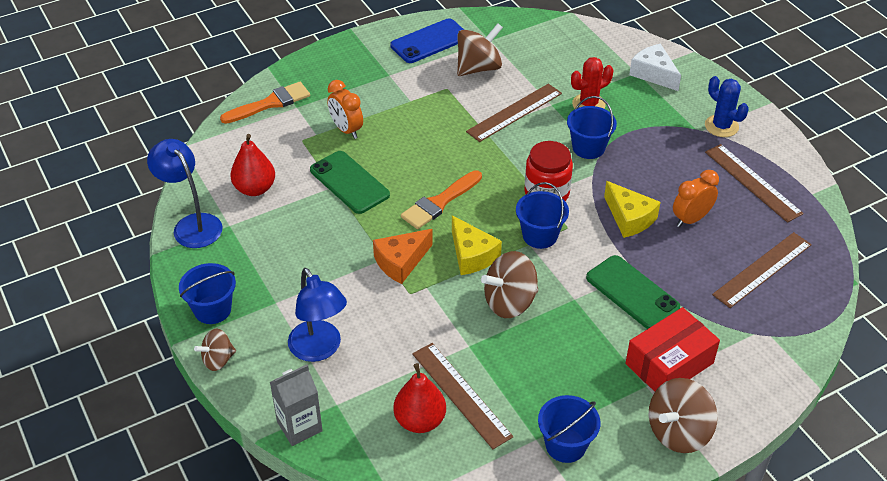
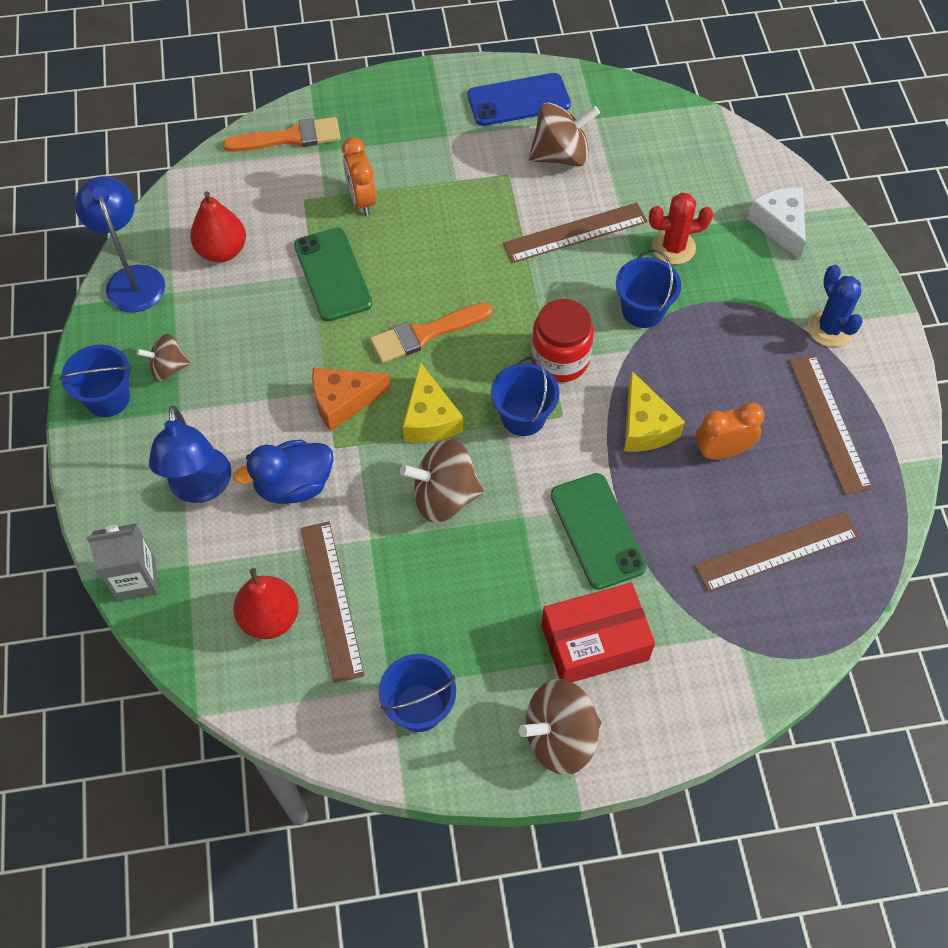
camera: 20 degrees right, 15 degrees up
(218, 360) = (86, 465): brown spinning top -> brown spinning top (168, 368)
(392, 327) = (294, 485): none -> blue duck

